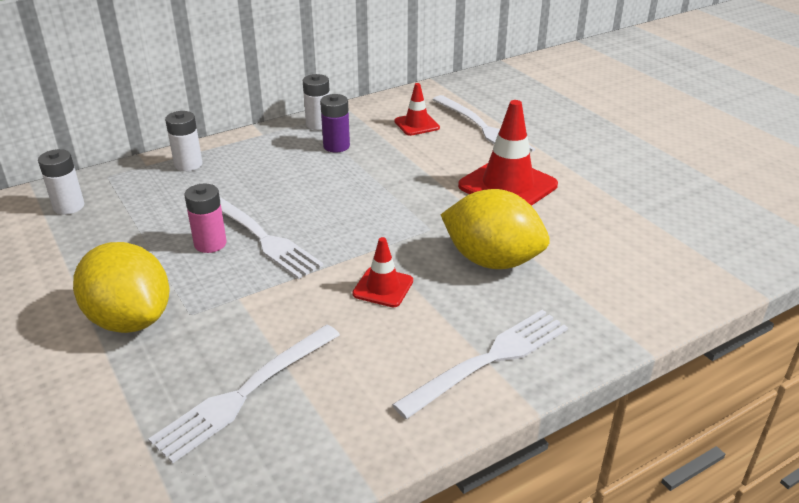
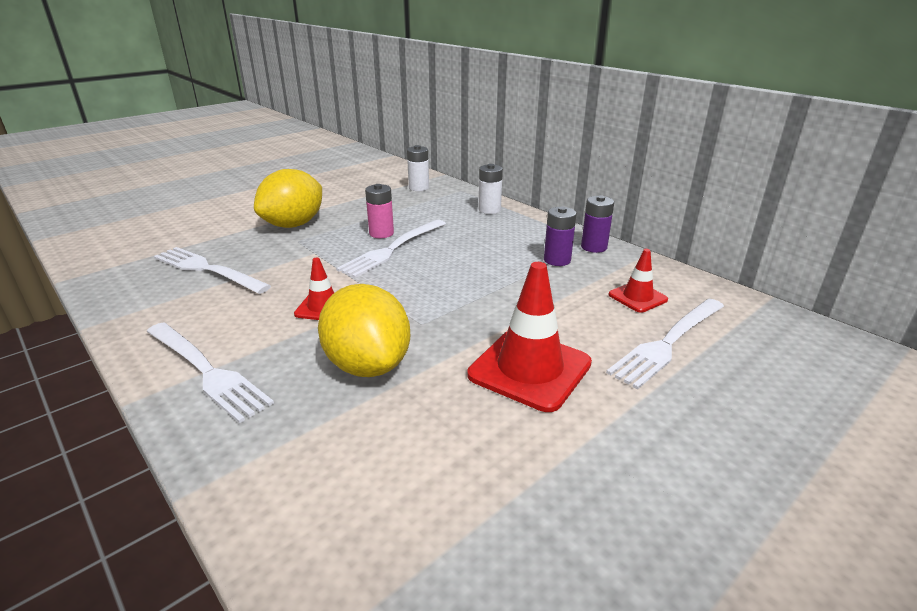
camera: 80 degrees right, 5 degrees down
(318, 124) = (594, 247): white battery -> purple battery
(492, 260) = (368, 365): yellow lemon -> yellow lemon turned 45 degrees counterclockwise

